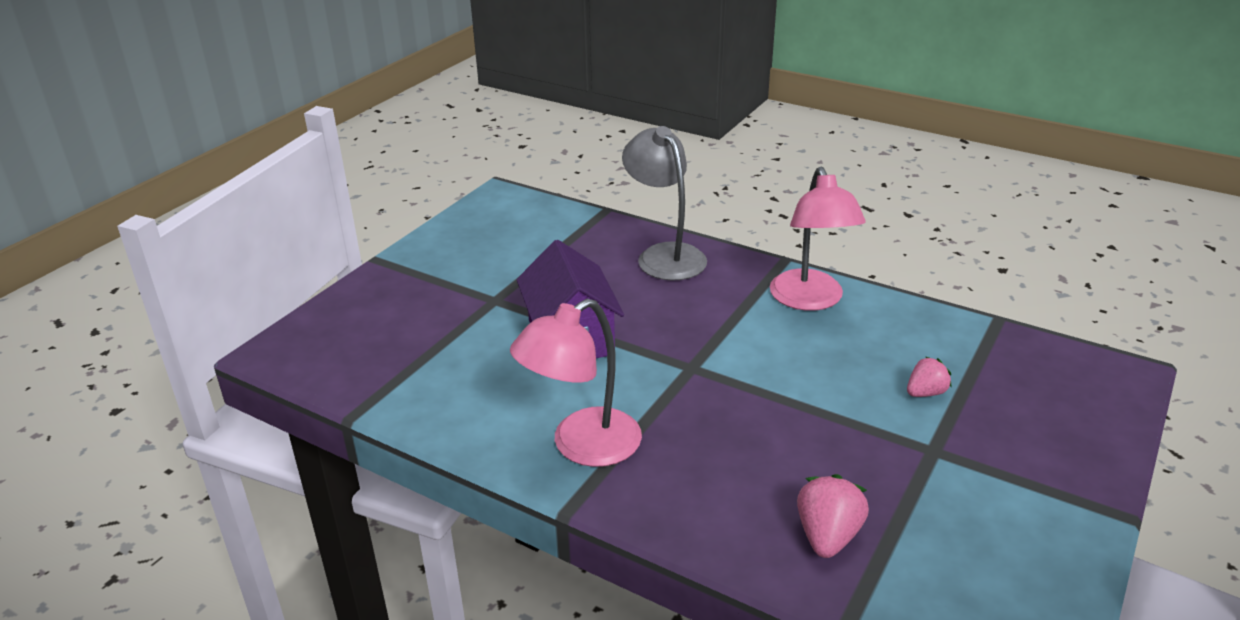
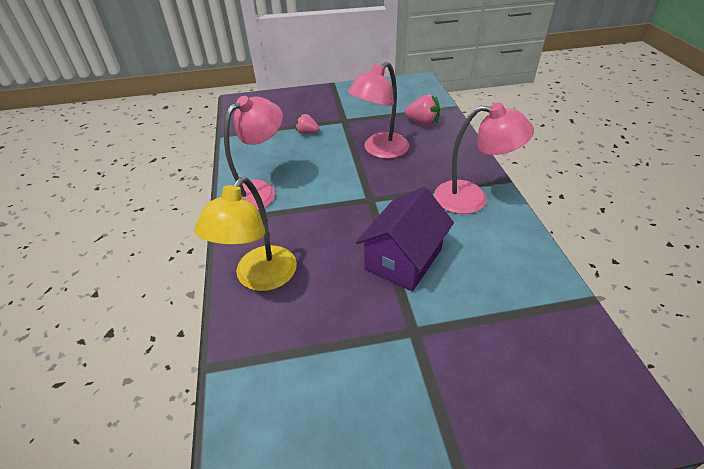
camera: 130 degrees left, 10 degrees up
(664, 255) = (260, 278): grey lamp -> yellow lamp
(792, 435) = (379, 150): none -> pink lamp
(827, 536) = (422, 122): pink strawberry -> pink strawberry turned 135 degrees counterclockwise

